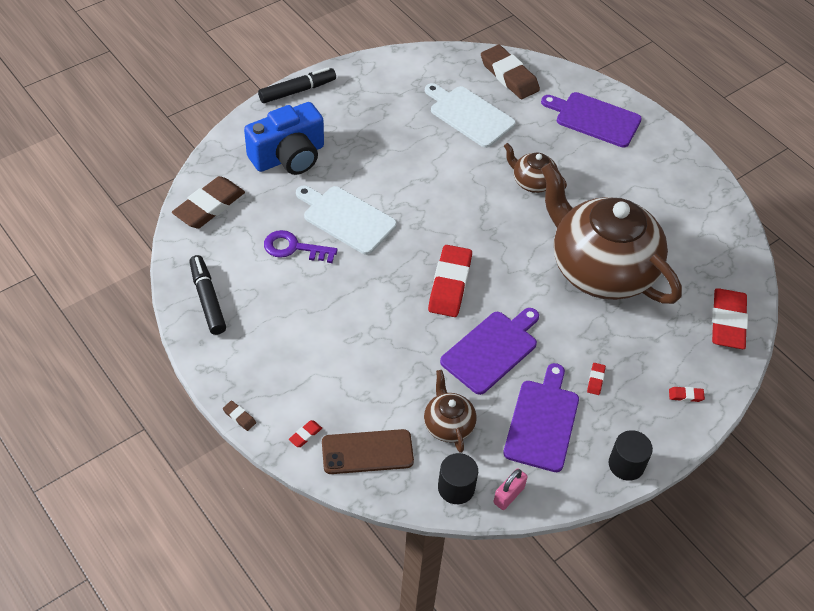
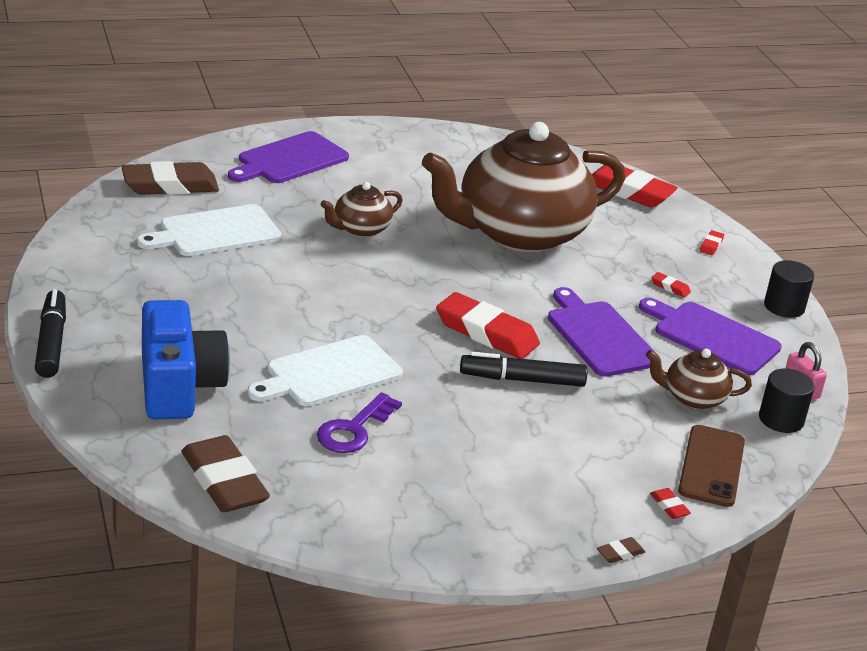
camera: 70 degrees left, 20 degrees down
(207, 299) = (402, 529): black marker -> black marker (522, 380)

